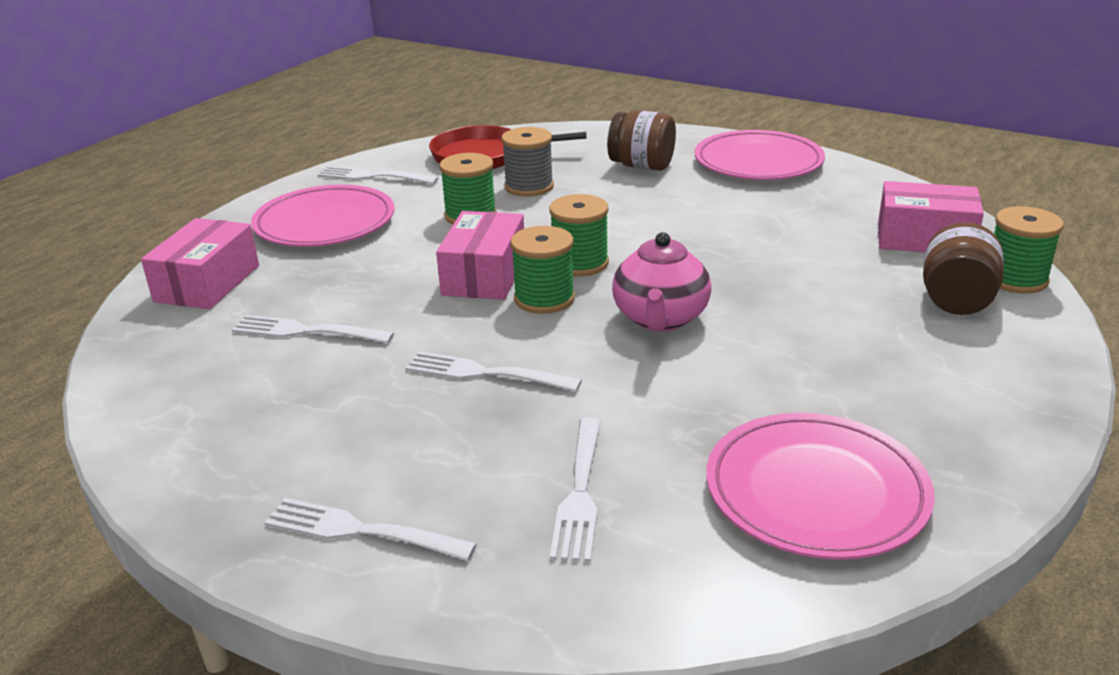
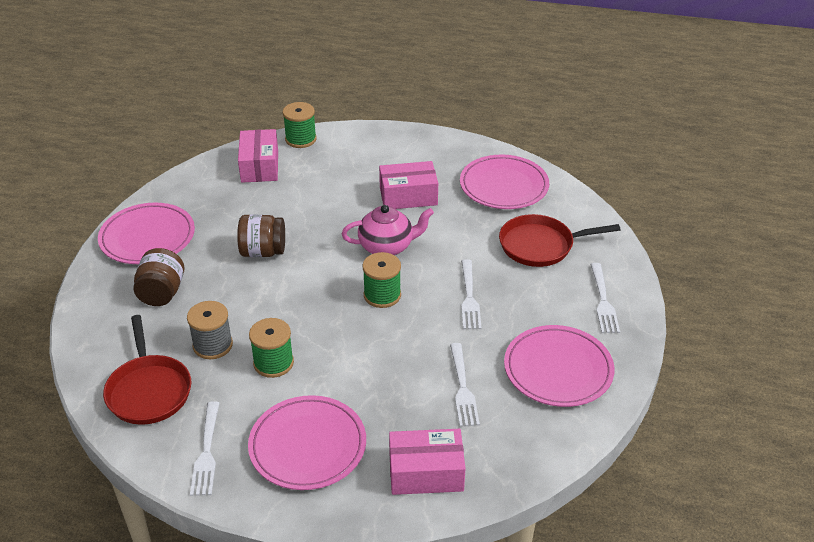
camera: 110 degrees left, 10 degrees up
(254, 424) = (558, 369): none -> pink plate
(484, 275) = (362, 329): pink box -> pink box (408, 196)
(580, 263) = (332, 290): green spool -> none
(580, 491) = (540, 245): white fork -> red pan
(956, 301) = (330, 156): brown jar -> brown jar (263, 252)

